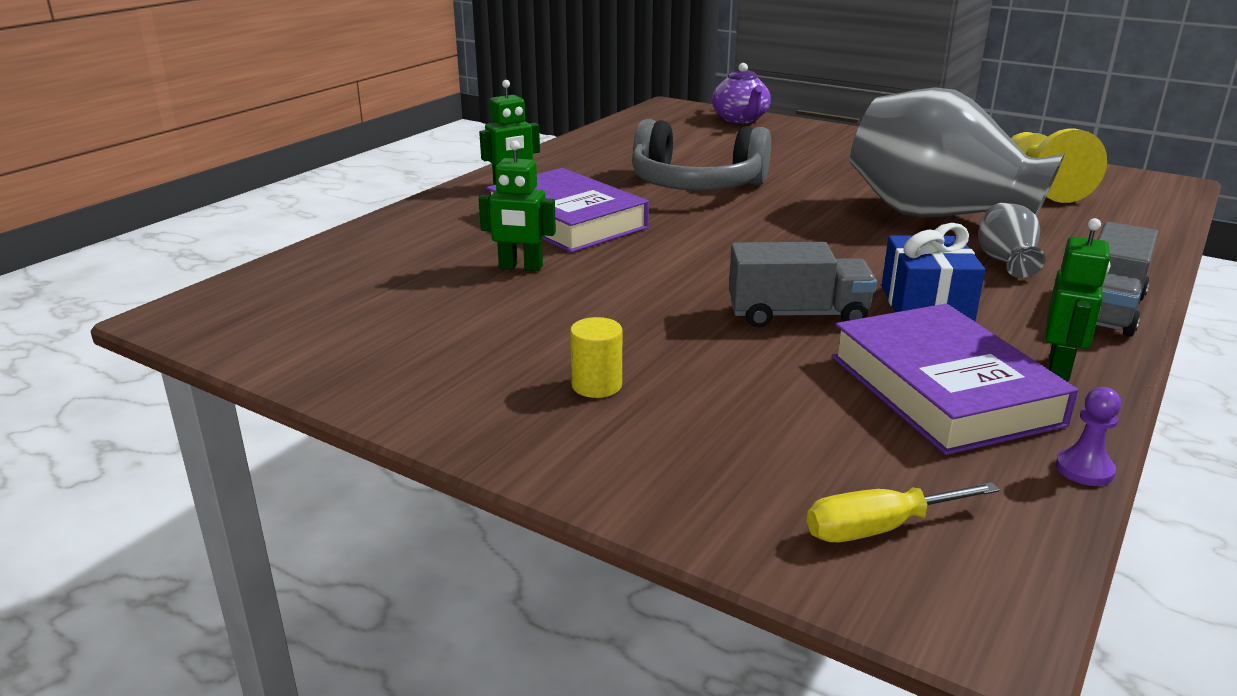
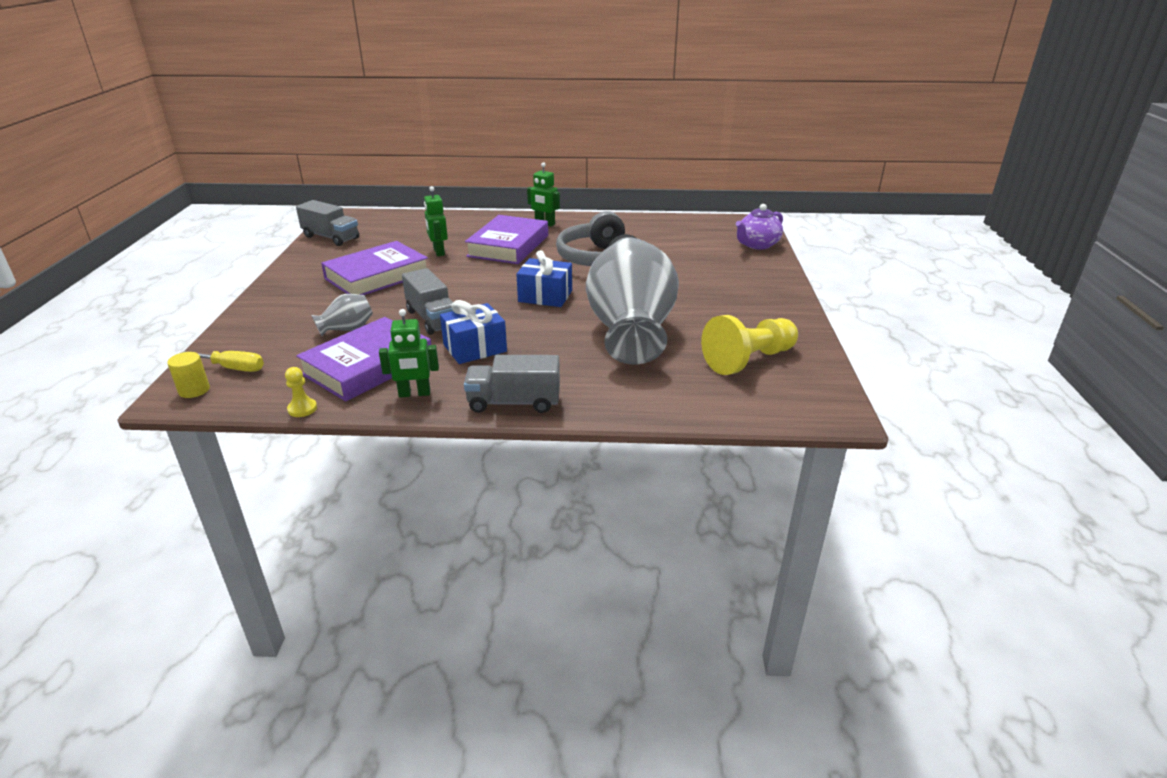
camera: 60 degrees right, 5 degrees up
(293, 343) = (331, 237): none -> grey truck
(565, 329) = (377, 276): none -> purple book
(596, 385) = (327, 294): yellow cylinder -> yellow cylinder (194, 390)
(784, 234) = (545, 296): none -> blue gift
(878, 529) = (233, 368): yellow screwdriver -> yellow screwdriver turned 150 degrees clockwise
(1006, 262) = (567, 363): grey vase -> grey vase (347, 329)
(1084, 469) = (302, 409): purple pawn -> yellow pawn

